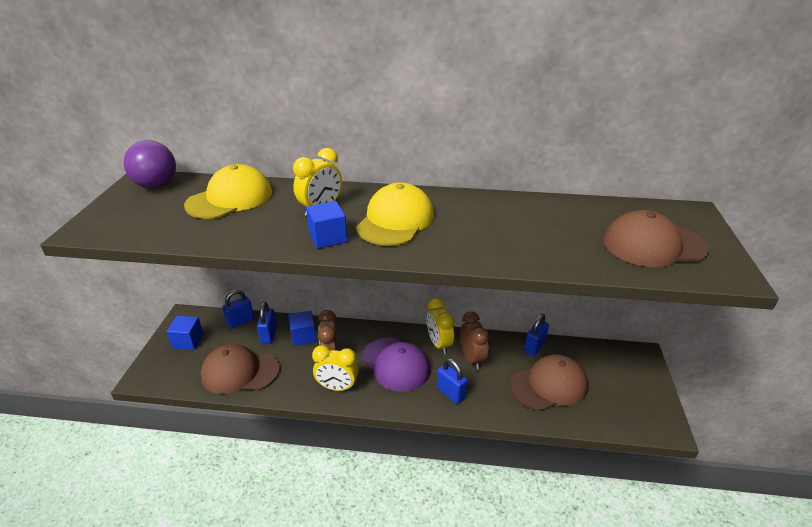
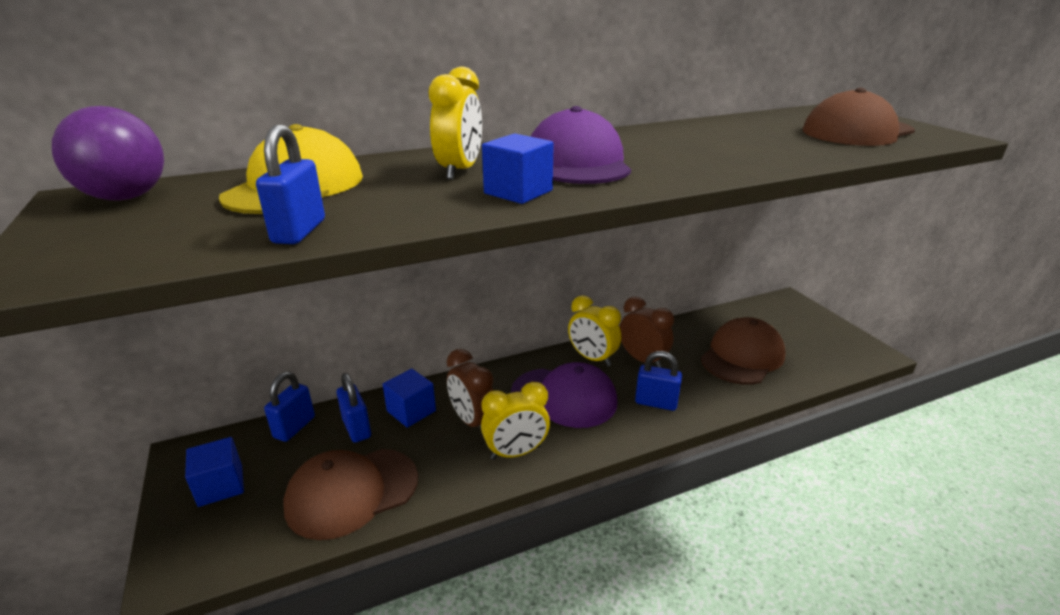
camera: 30 degrees left, 5 degrees down
(395, 220) = (577, 162): yellow cap -> purple cap
(534, 347) = (691, 327): blue padlock -> blue padlock (299, 231)

